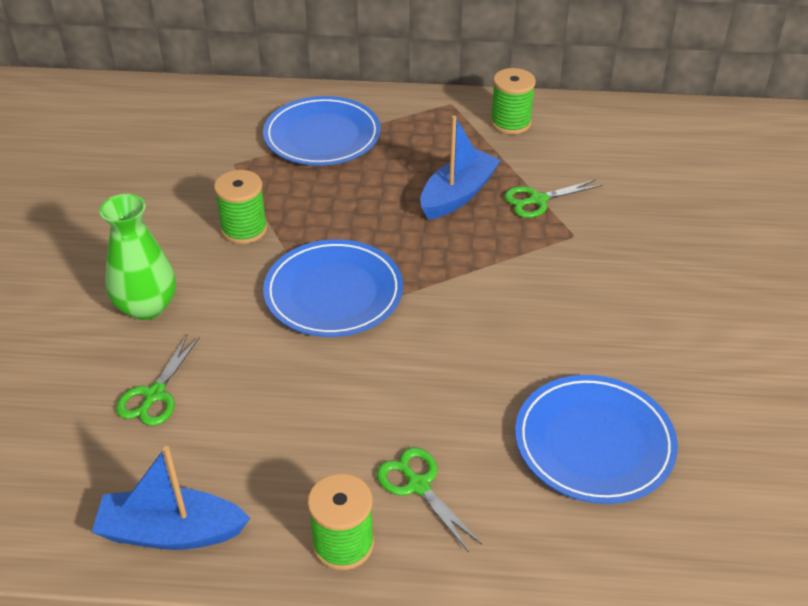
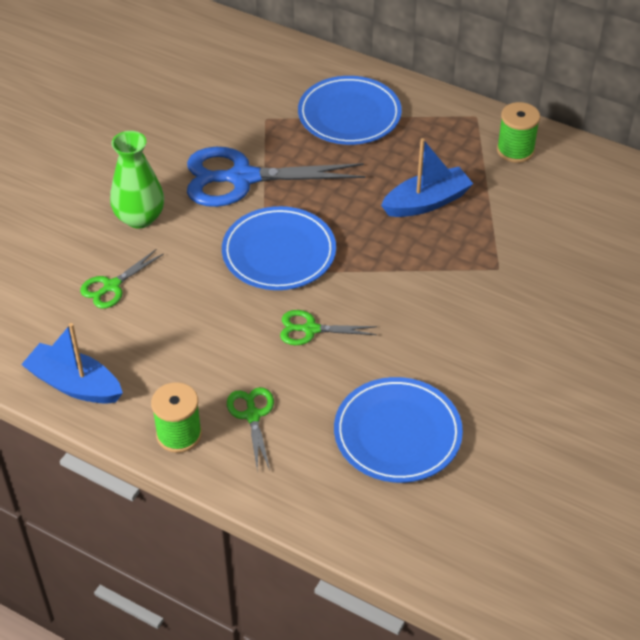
camera: 25 degrees right, 5 degrees up
(244, 229) = (242, 178): green spool -> blue scissors
(538, 200) = (489, 228): green scissors -> green scissors (310, 329)

